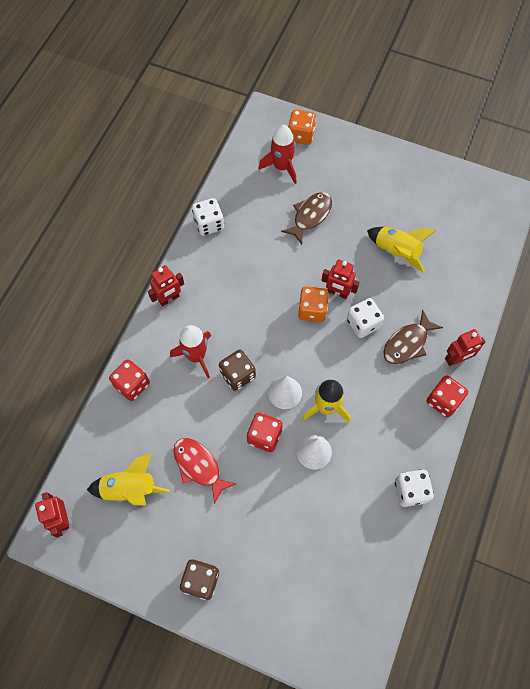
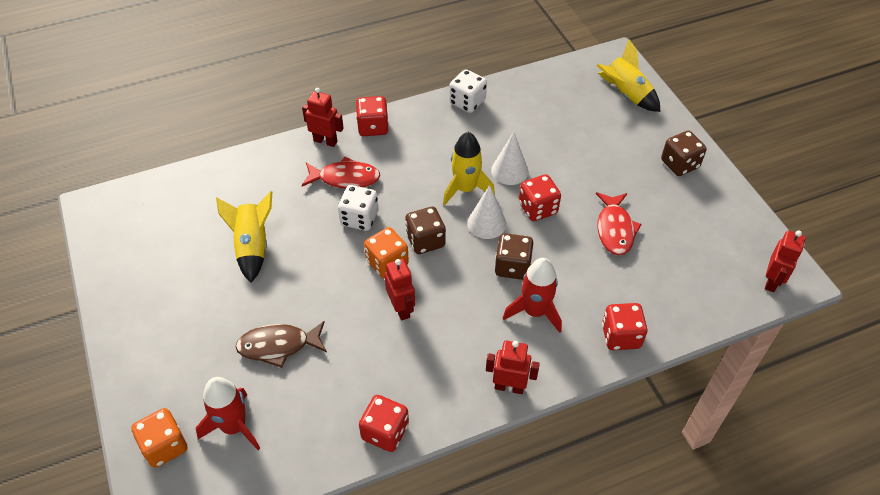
camera: 135 degrees left, 15 degrees down
(129, 488) = (691, 258): yellow rocket -> yellow rocket (626, 95)
(209, 224) = (385, 432): white dice -> red dice
(307, 345) = (425, 241): none -> brown dice
(337, 293) = (347, 258): red robot -> red robot (401, 308)
(407, 343) = (345, 178): brown fish -> red fish

